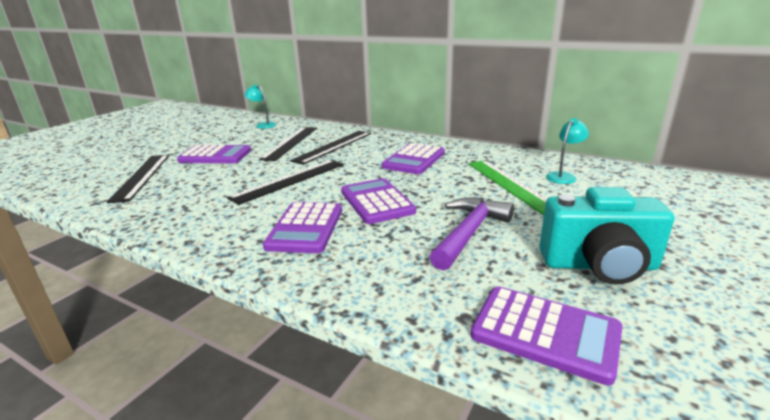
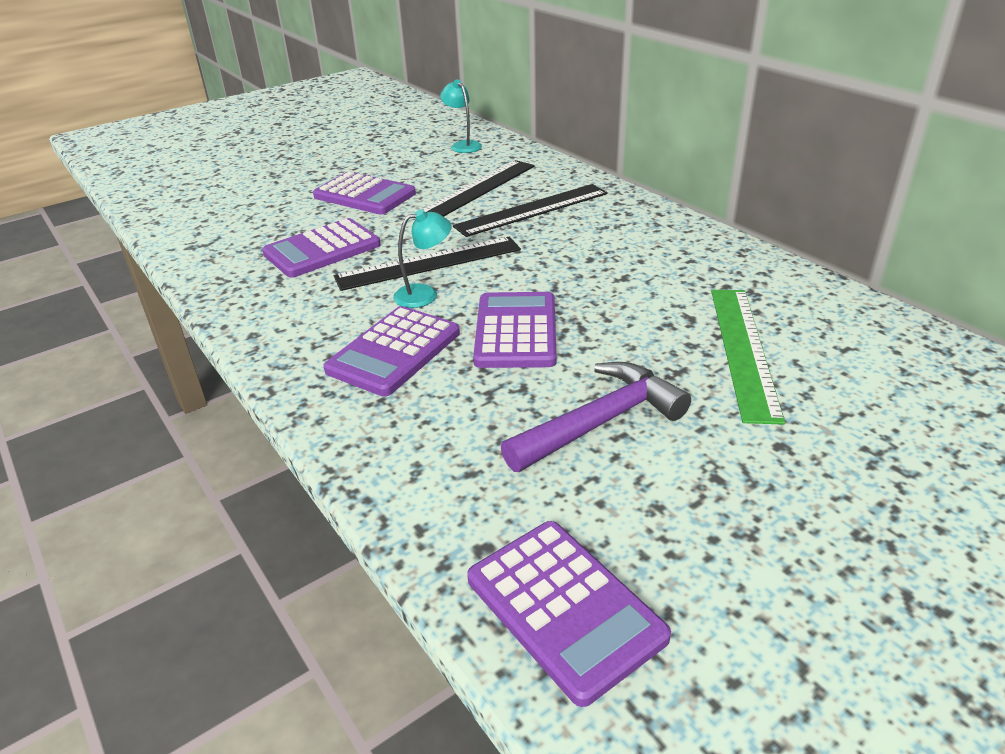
camera: 25 degrees right, 10 degrees up
(141, 176) = (259, 214): black ruler -> none
(414, 160) = (632, 263): purple calculator -> purple calculator (322, 249)
(563, 176) = (853, 356): turquoise lamp -> turquoise lamp (424, 294)
(599, 265) = (743, 536): turquoise camera -> none

